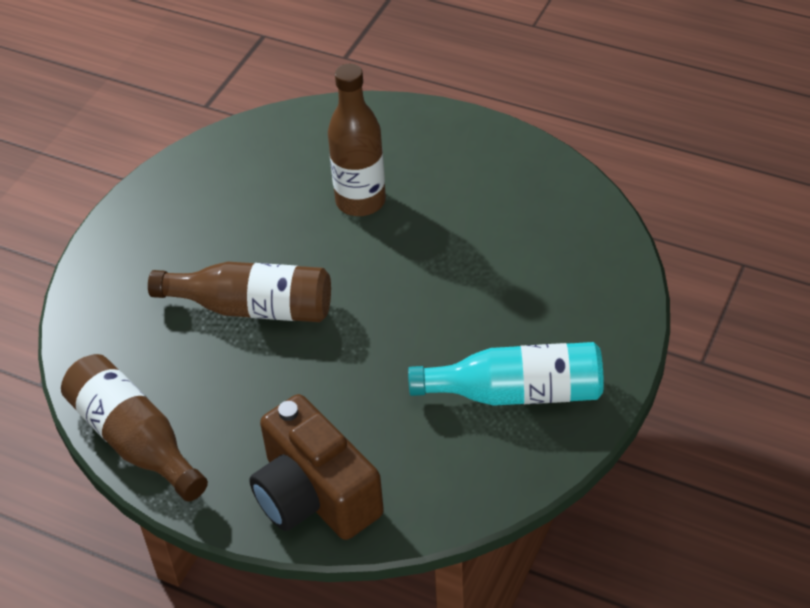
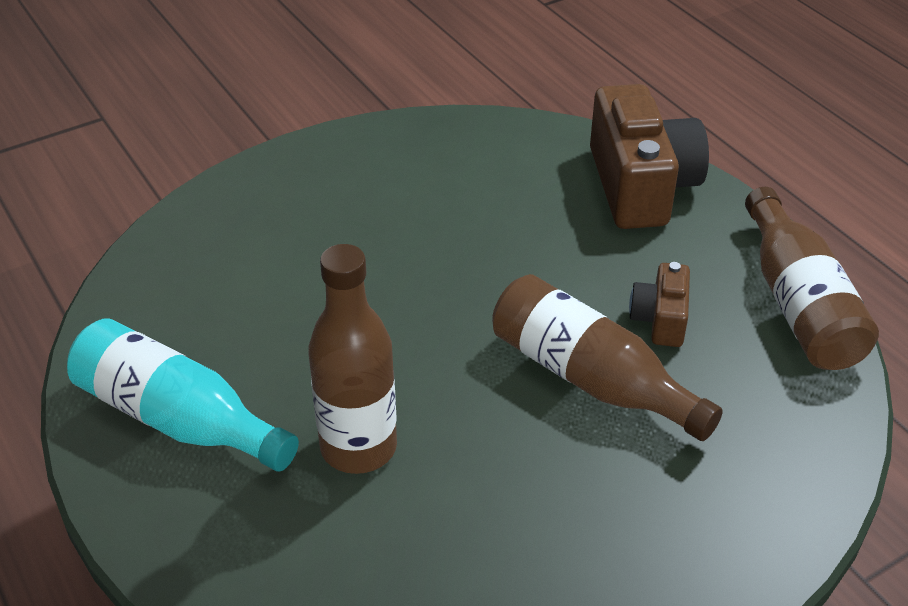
camera: 150 degrees left, 5 degrees down
(230, 374) = (660, 319): none -> brown camera
(516, 393) = (394, 179): turquoise bottle -> turquoise bottle (178, 418)

